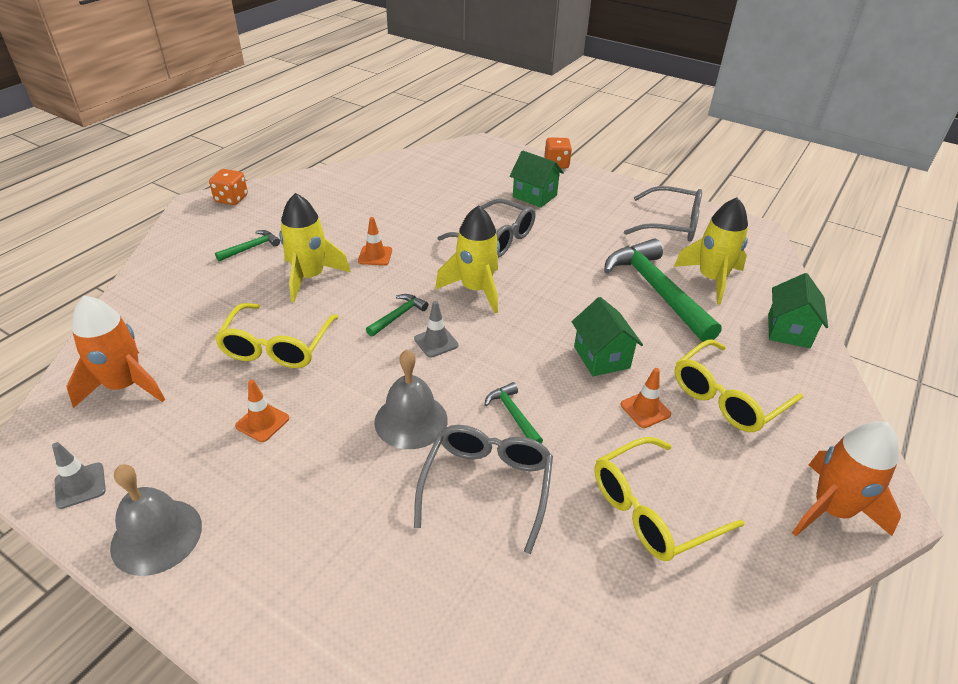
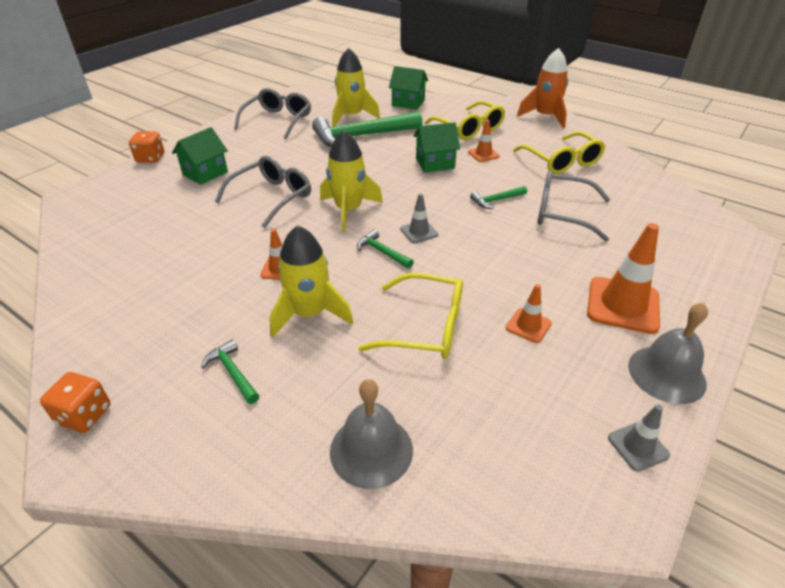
camera: 85 degrees left, 0 degrees up
(125, 386) = (495, 446): orange rocket -> none
(278, 518) = (623, 305): none -> orange traffic cone
(411, 420) = (510, 244): grey bell -> grey bell (371, 450)

